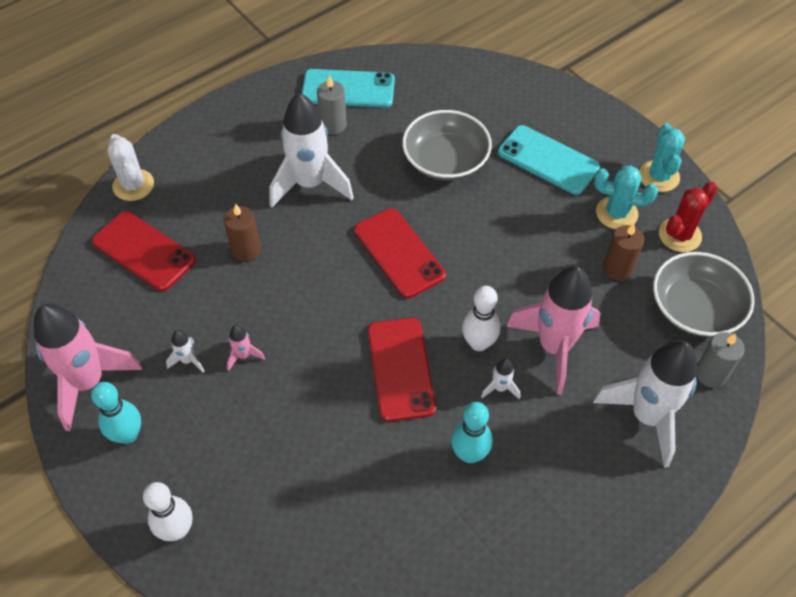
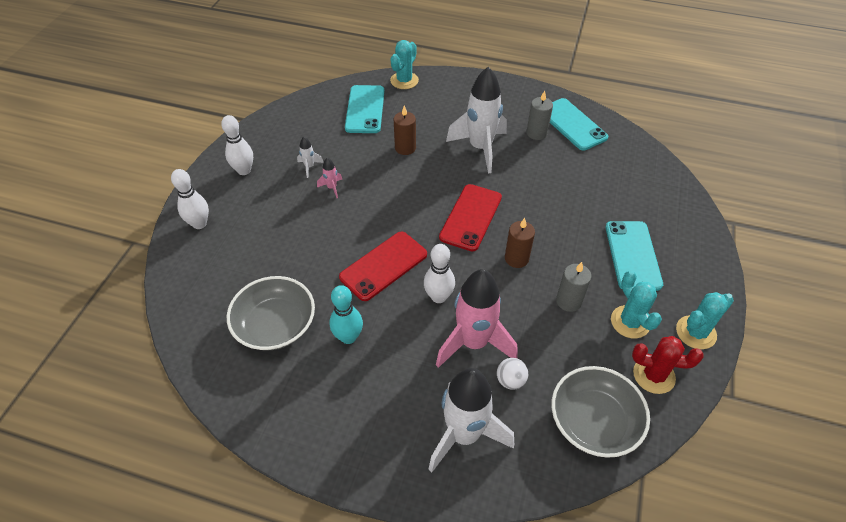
camera: 55 degrees right, 5 degrees down
(88, 382) = (264, 137): pink rocket -> none
(128, 435) = (244, 170): turquoise bowling pin -> white bowling pin
(133, 185) = (404, 80): white cactus -> turquoise cactus
(144, 251) = (365, 109): red phone -> turquoise phone
(445, 160) = (569, 200): grey bowl -> grey bowl (275, 325)
(500, 388) = (413, 328): white rocket -> none
(615, 343) = (510, 380): none -> white ball
(617, 268) = (580, 348): brown candle -> brown candle (516, 258)
(710, 374) = (541, 463): grey candle -> grey candle (568, 301)

